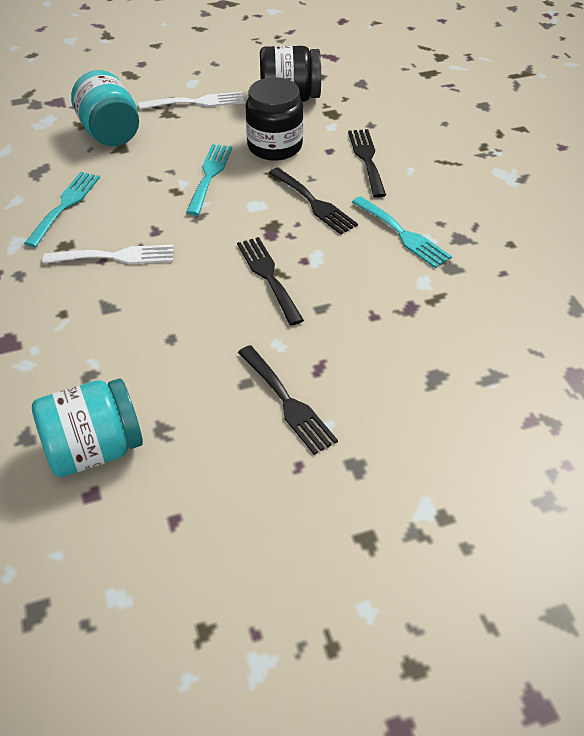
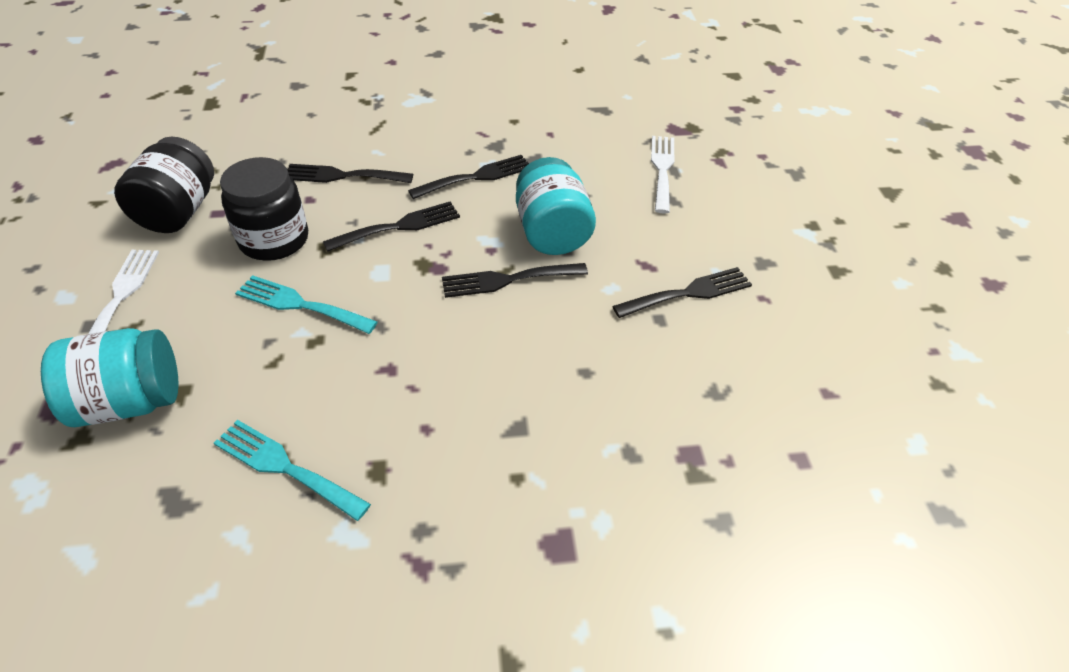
camera: 80 degrees left, 0 degrees up
(94, 449) = (742, 453): turquoise jar -> turquoise jar (552, 232)
(116, 256) = (424, 413): white fork -> white fork (662, 169)
(403, 234) = (476, 177): turquoise fork -> black fork

